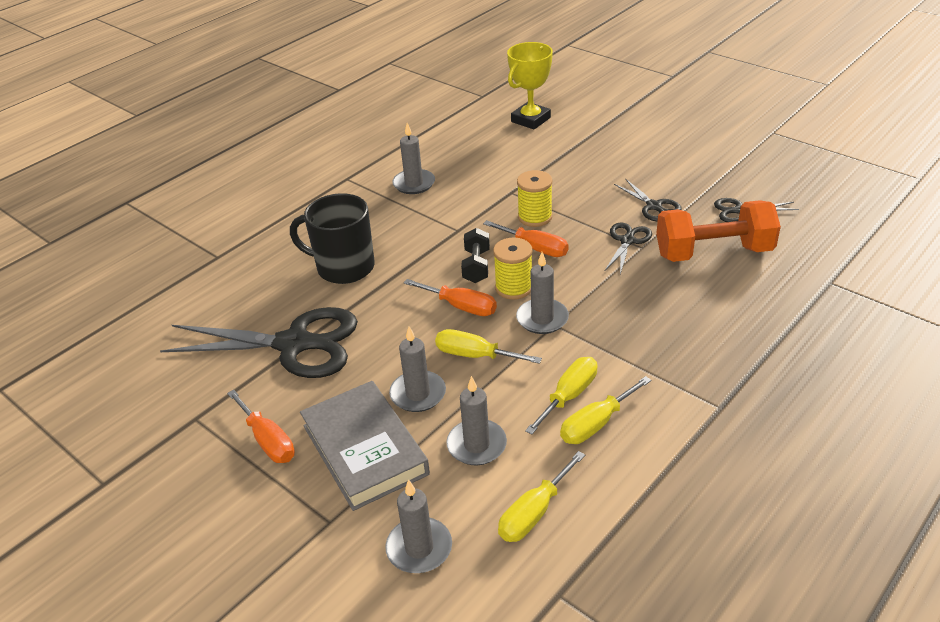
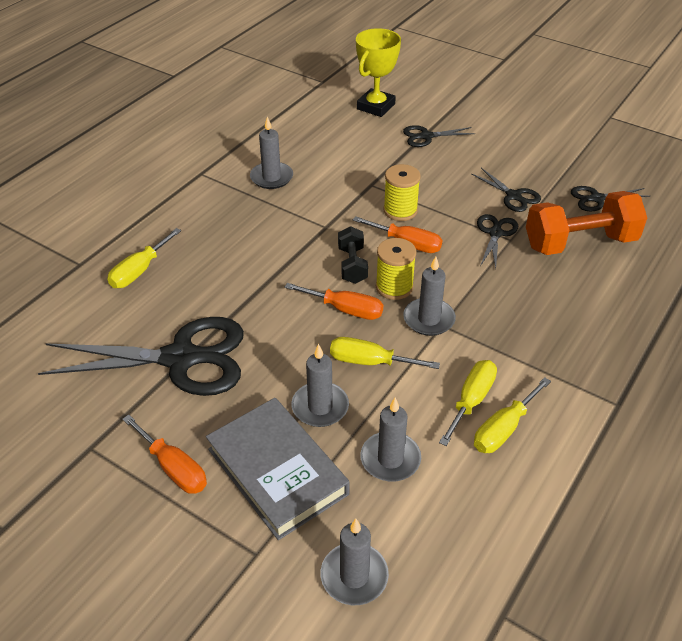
camera: 10 degrees left, 5 degrees up
(344, 267) = (216, 271): black mug -> none
(534, 513) = (462, 529): yellow screwdriver -> yellow screwdriver (139, 271)
(576, 148) = (426, 136): none -> black scissors

